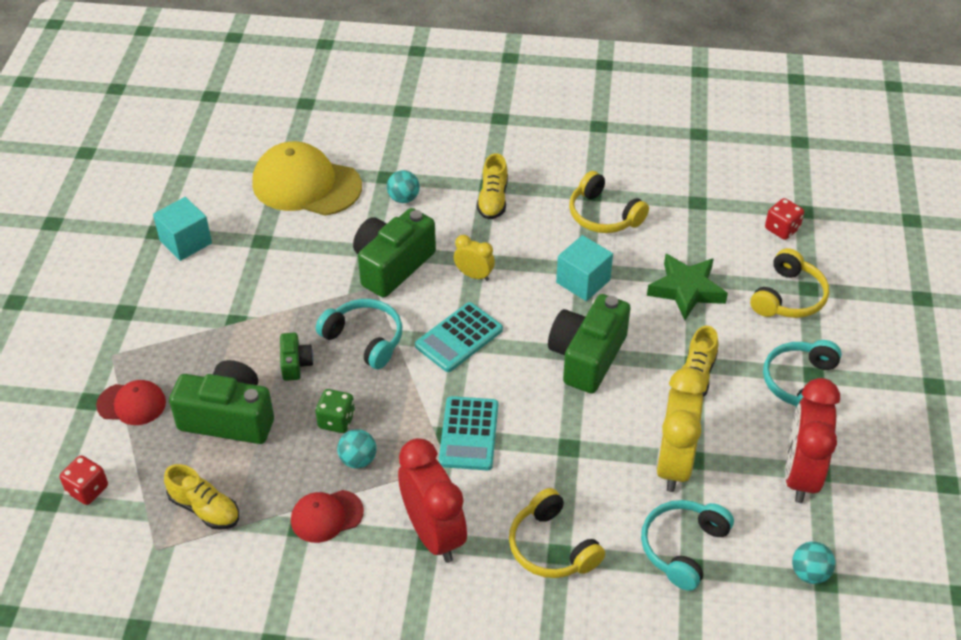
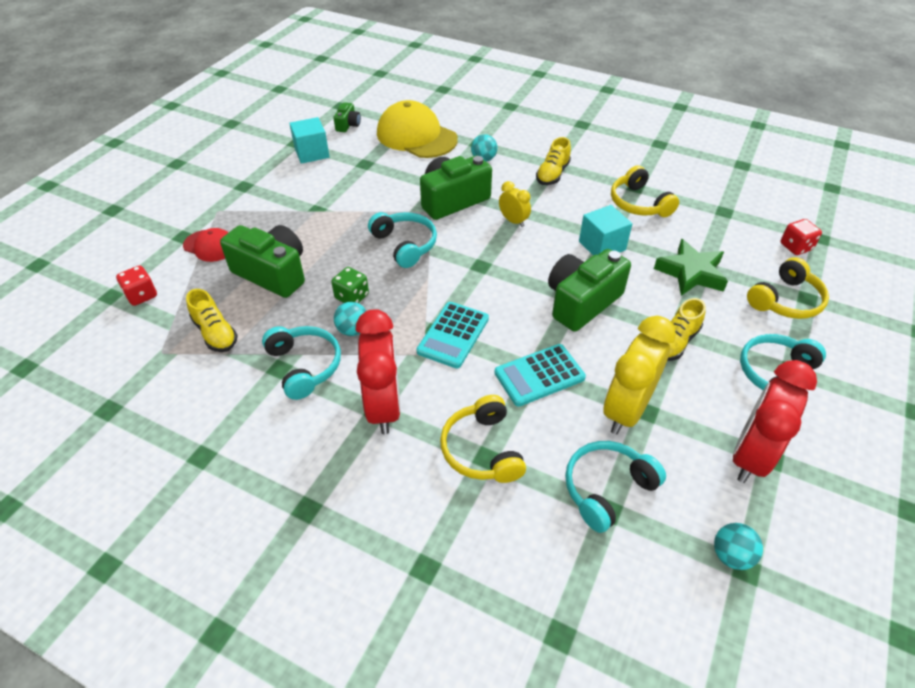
camera: 20 degrees right, 0 degrees up
(295, 364) = (343, 249): green camera -> green camera (348, 125)
(326, 516) = (304, 366): red cap -> turquoise headphones
(459, 338) = (480, 262): turquoise calculator -> turquoise calculator (539, 375)

